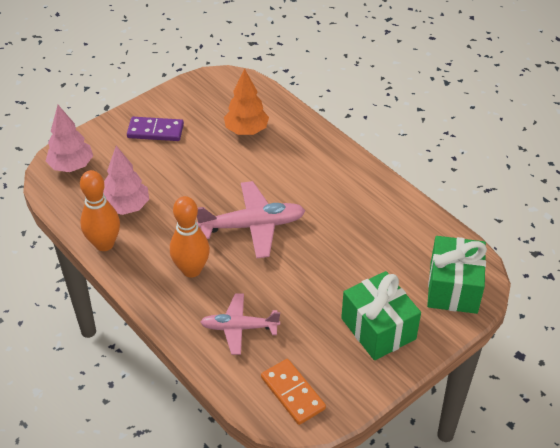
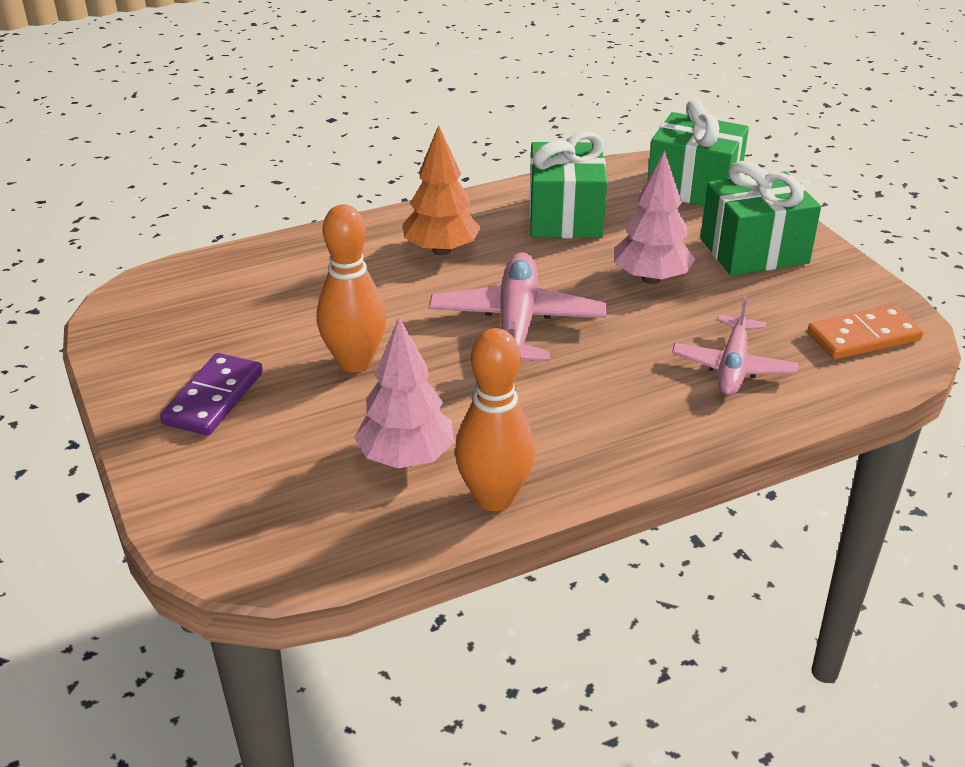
camera: 75 degrees left, 10 degrees down
(71, 166) = (243, 525): pink tree -> pink tree (651, 278)
(191, 270) = (595, 399): orange bowling pin -> orange bowling pin (355, 362)
(246, 130) = (284, 297): orange tree -> orange tree (441, 250)
(380, 227) = (565, 217): none -> green gift

